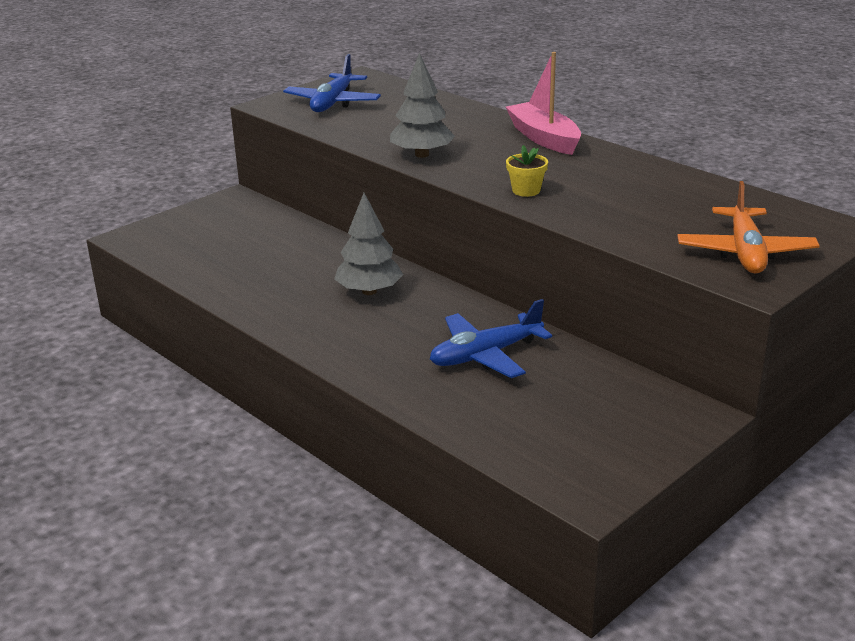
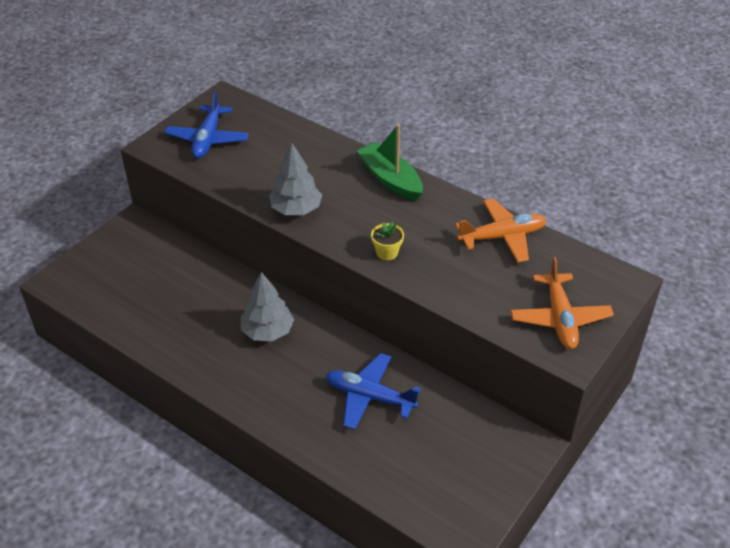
camera: 10 degrees left, 15 degrees up
(486, 355) = (369, 397): blue plane -> blue plane turned 60 degrees clockwise
(543, 138) = (390, 179): pink boat -> green boat
(678, 185) = (502, 236): none -> orange plane

